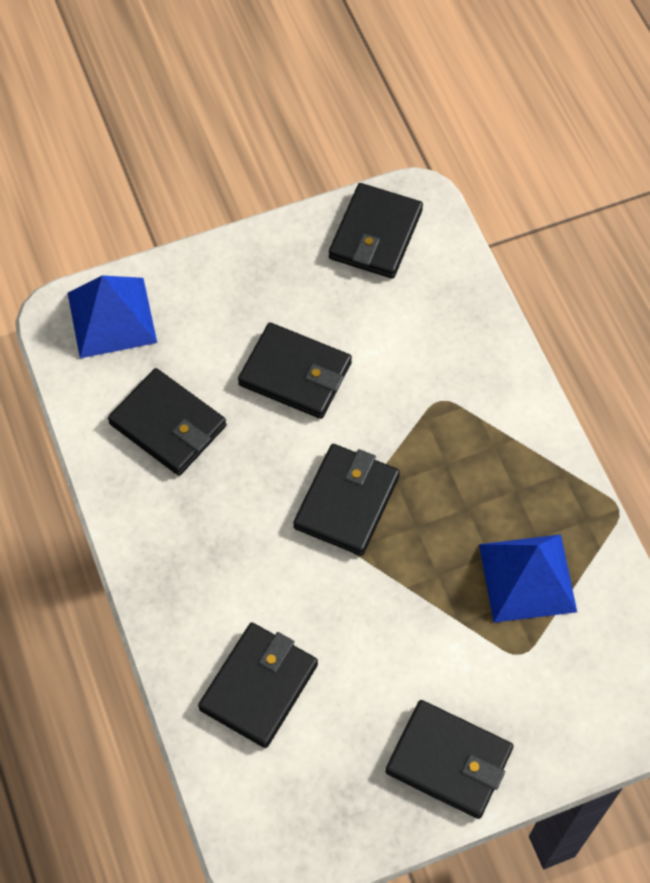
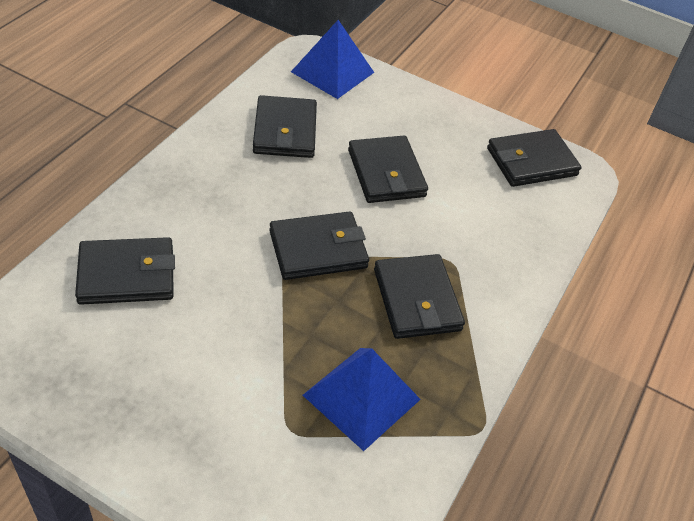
camera: 45 degrees right, 15 degrees down
(449, 761) = (153, 431): black wallet -> black wallet (416, 300)

